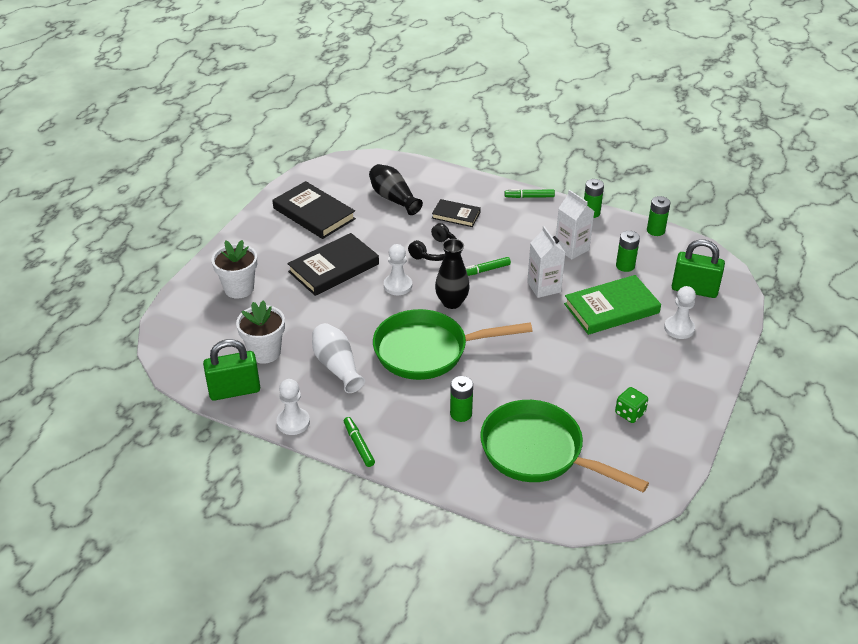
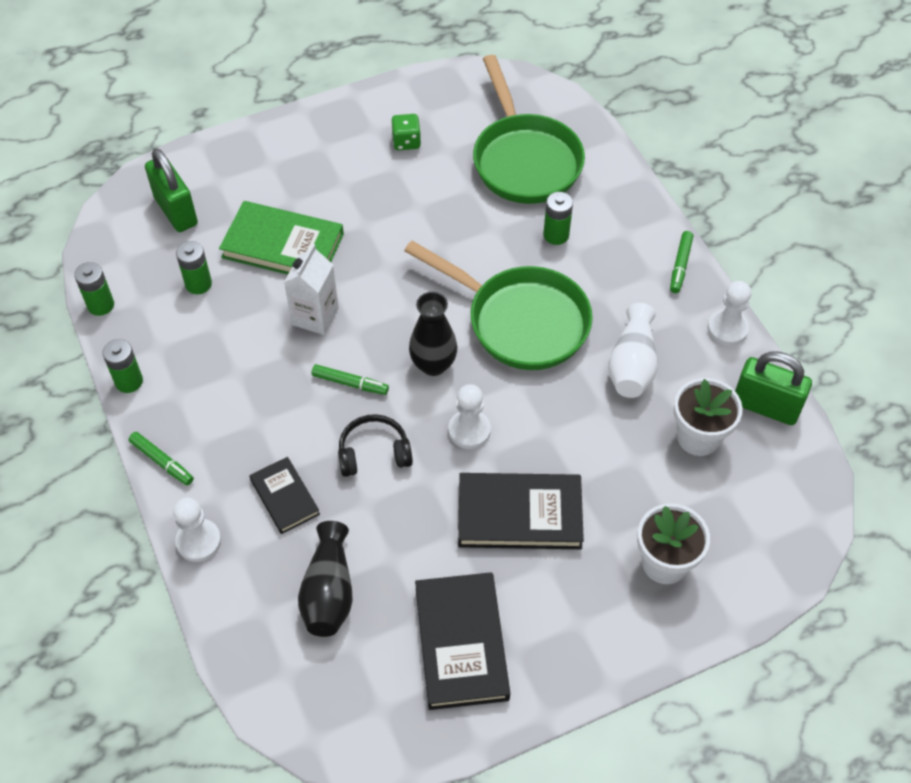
camera: 140 degrees left, 15 degrees up
(571, 249) = (221, 345): white carton -> none
(679, 328) = (252, 184): white pawn -> white pawn (198, 541)

